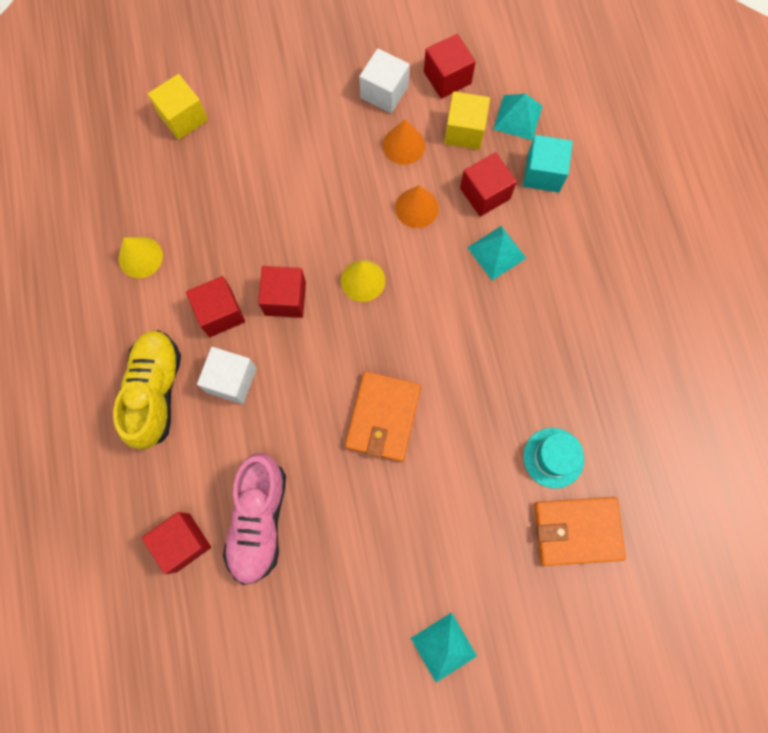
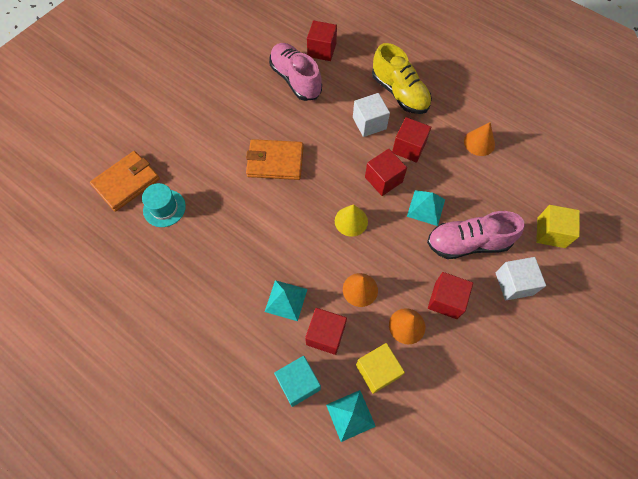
camera: 140 degrees right, 10 degrees down
(140, 257) = (479, 142): yellow cone -> orange cone
(271, 169) = (468, 243): none -> pink shoe
(383, 417) = (275, 161): orange wallet -> orange wallet turned 60 degrees counterclockwise
(384, 92) = (456, 355): white cube -> white cube (514, 283)
(443, 647) = (163, 92): turquoise pyramid -> turquoise pyramid (426, 207)
(447, 78) = (426, 405): red cube -> red cube (446, 300)

